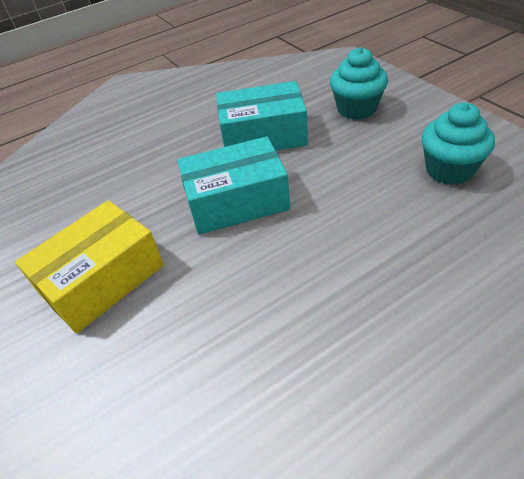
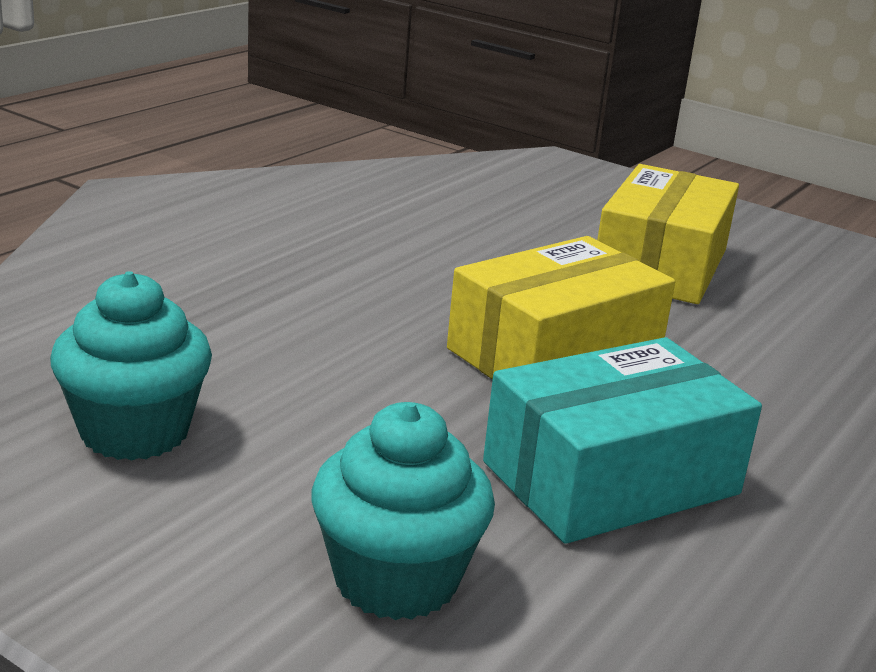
camera: 150 degrees right, 20 degrees down
(237, 201) = (554, 354): turquoise box -> yellow box

